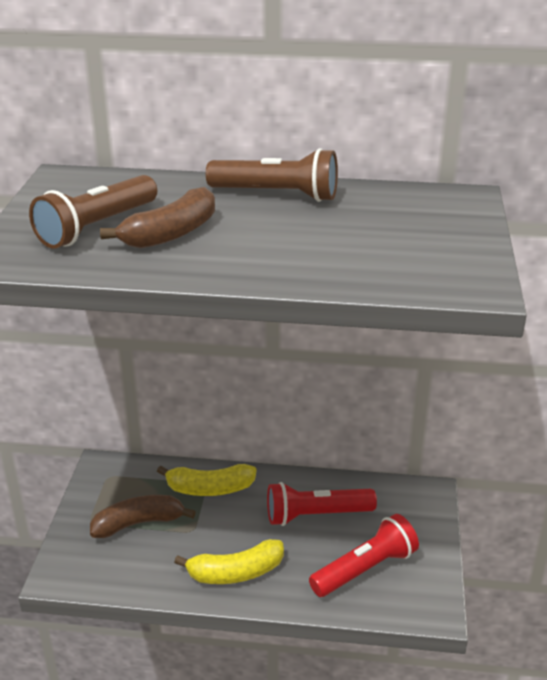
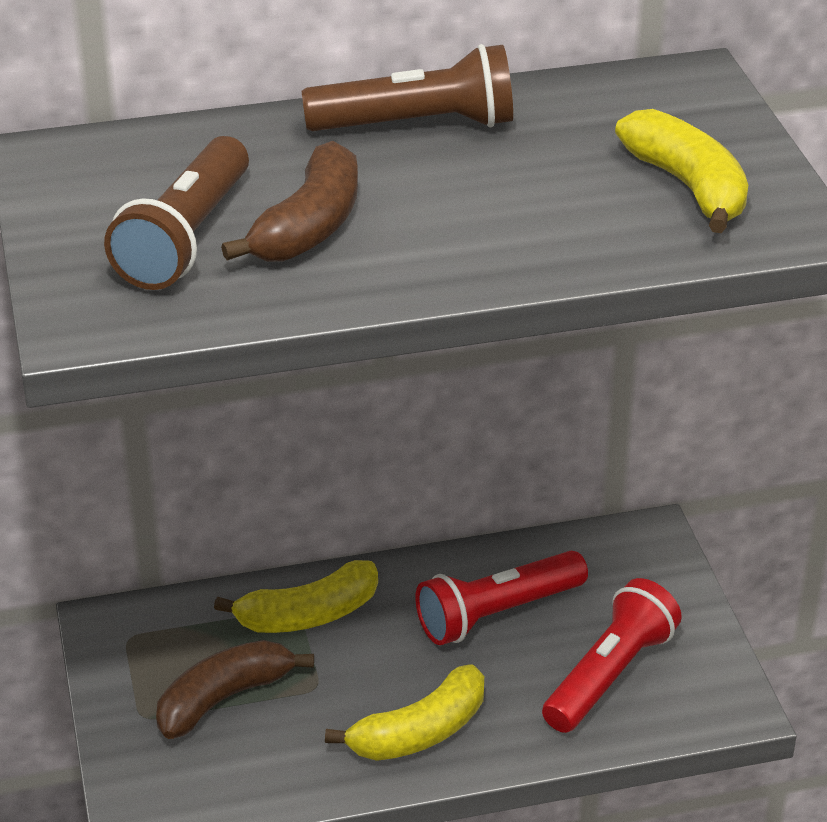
camera: 20 degrees left, 5 degrees up
(421, 252) = (688, 186): none -> yellow banana

